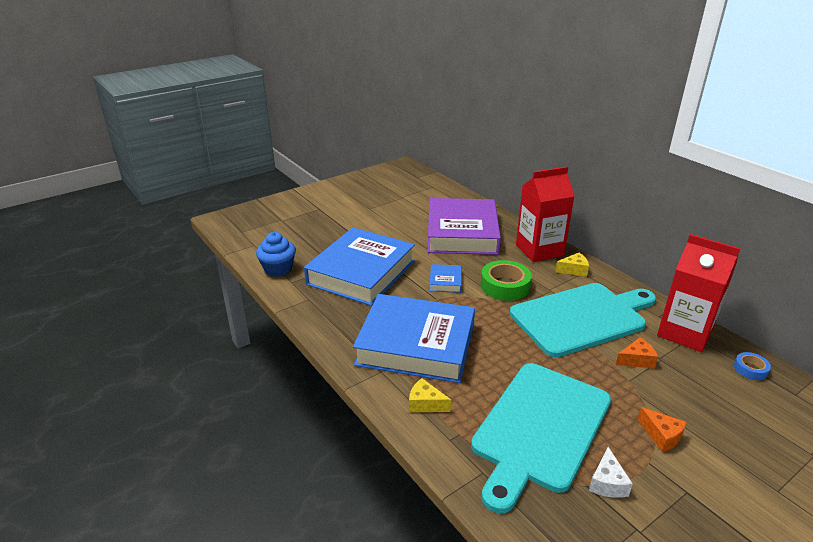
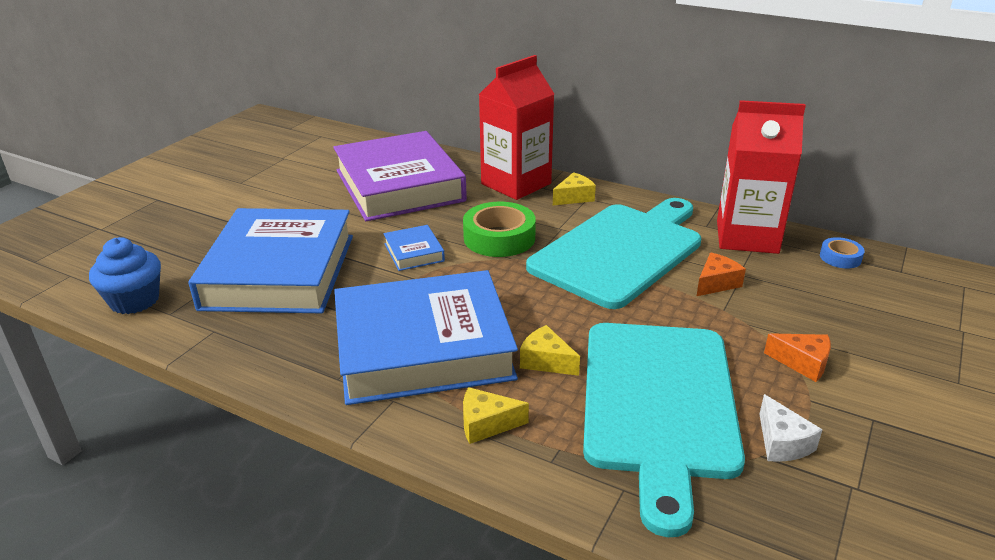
camera: 25 degrees left, 0 degrees up
(485, 377) = (546, 361): none -> yellow cheese

